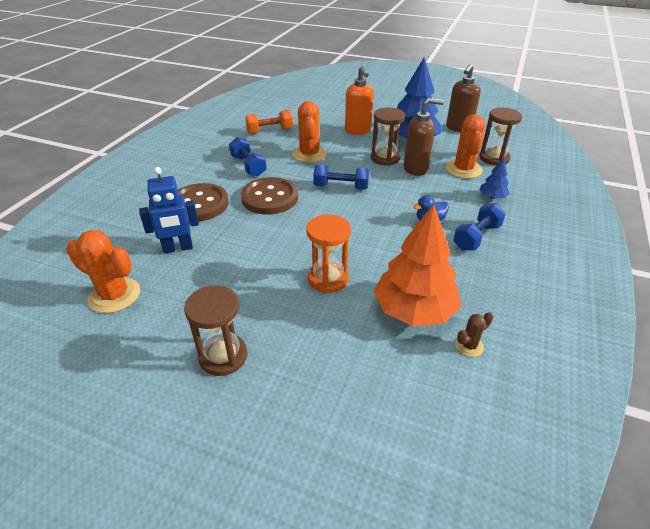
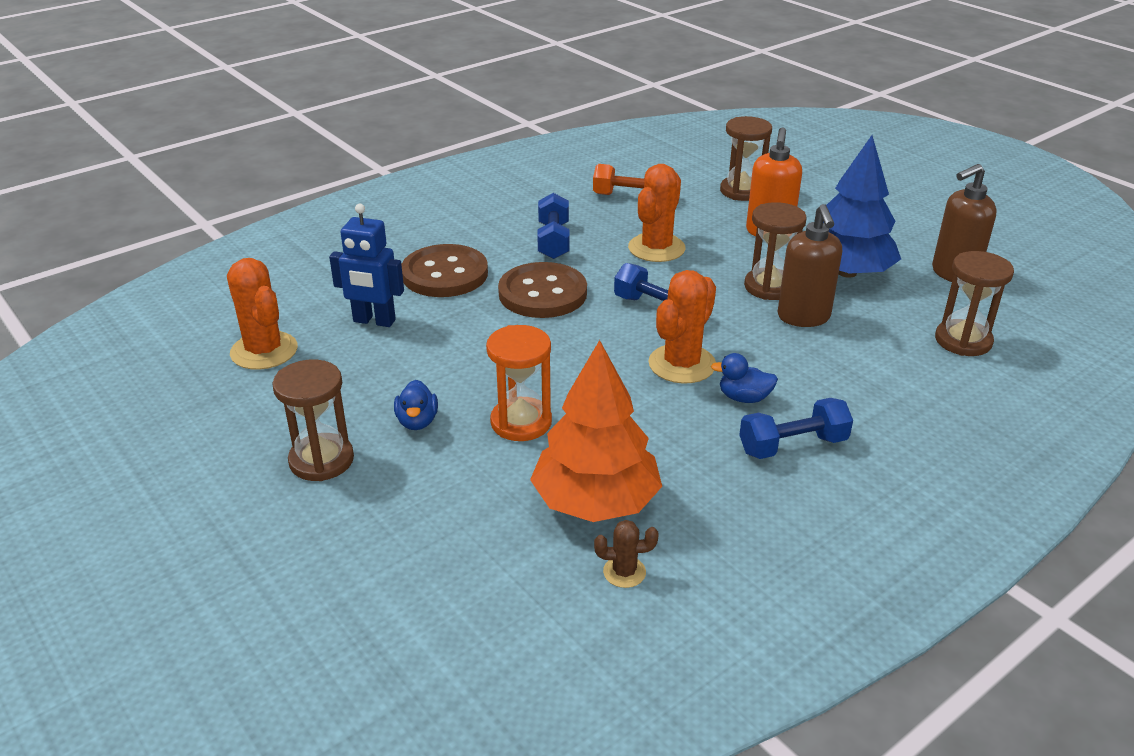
camera: 30 degrees right, 5 degrees down
(265, 303) = (417, 421): none -> blue duck
(324, 113) = (742, 191): none -> brown hourglass
(416, 169) = (803, 317): brown soap dispenser -> brown soap dispenser turned 60 degrees clockwise
(463, 169) = (885, 342): orange cactus -> orange cactus (682, 364)
(492, 197) = (887, 398): blue tree -> none

